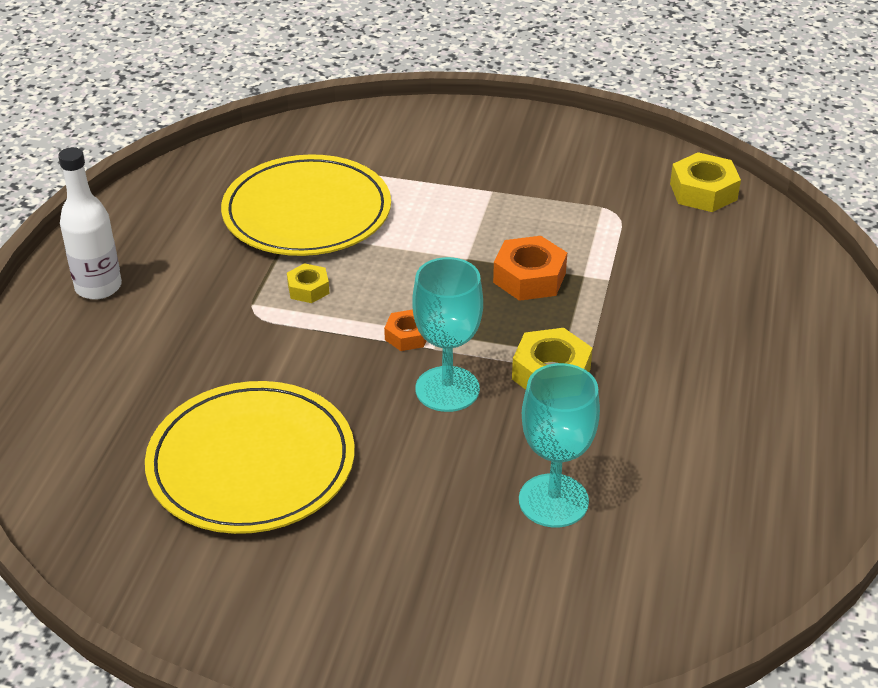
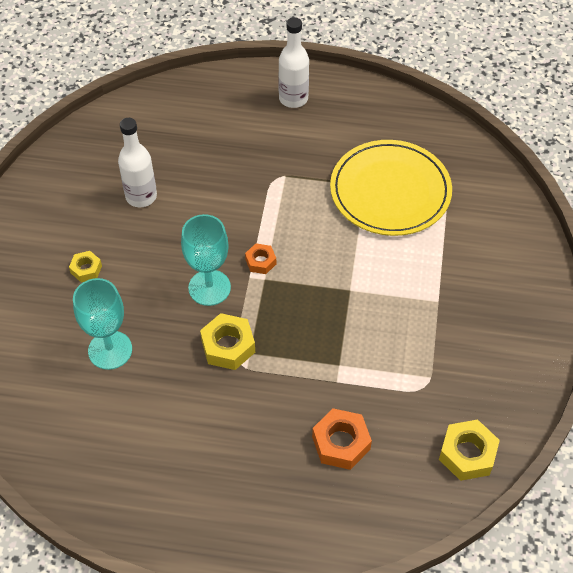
camera: 85 degrees right, 15 degrees up
(251, 463) = (141, 196): yellow plate -> white bottle
(308, 289) = (304, 203): yellow nut -> yellow nut (86, 269)
(529, 278) = (332, 330): orange nut -> orange nut (341, 443)

